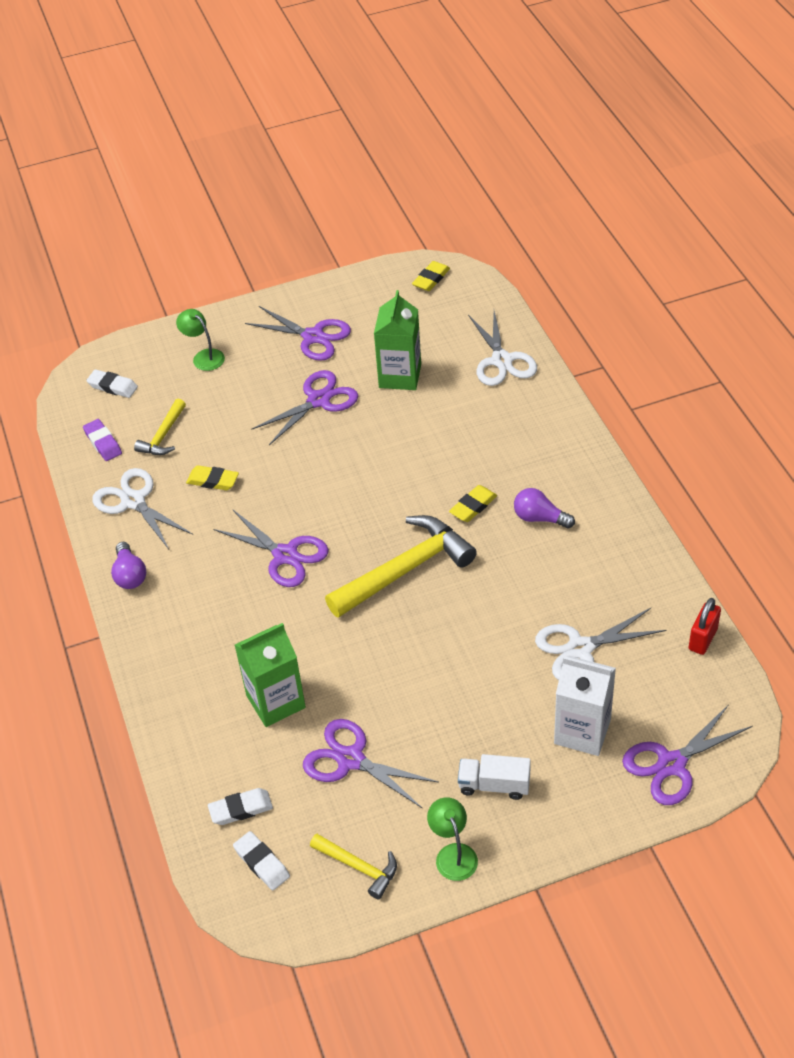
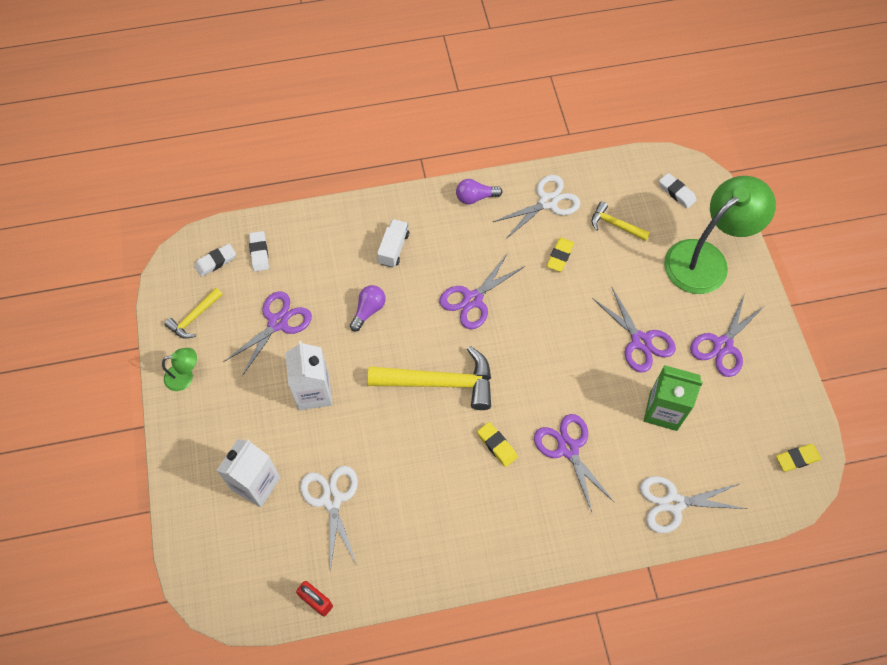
camera: 95 degrees right, 15 degrees up
(103, 443) = (613, 184): purple eraser -> none
(113, 386) = (676, 192): white eraser -> white eraser turned 75 degrees counterclockwise
(204, 356) = (705, 259): green lamp -> green lamp, size x2.31
(276, 701) = (339, 281): green carton -> none
(405, 570) = (439, 383): yellow hammer -> yellow hammer turned 60 degrees counterclockwise
(431, 279) = (797, 459): yellow eraser -> yellow eraser turned 60 degrees counterclockwise
(444, 696) = (313, 392): none -> white carton
(494, 785) = (229, 412): white truck -> white truck (393, 248)
(539, 518) = (473, 497): purple light bulb -> purple light bulb (368, 310)
(671, 764) = (209, 543): purple scissors -> purple scissors (568, 448)

